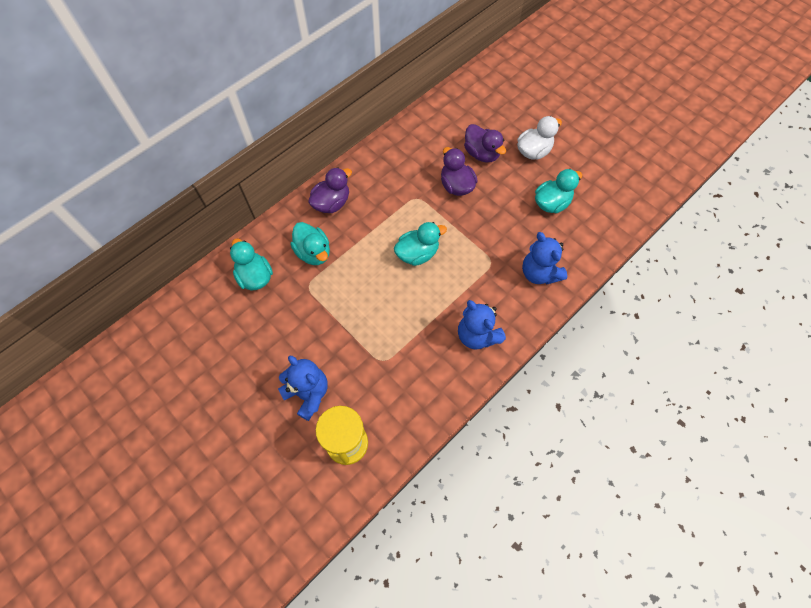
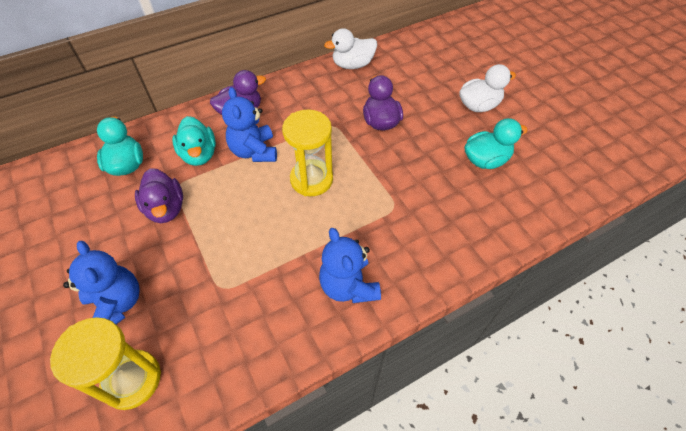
camera: 15 degrees right, 10 degrees down
(412, 131) = (352, 65): none -> white duck
(417, 253) = (311, 179): turquoise duck -> yellow hourglass
(481, 154) = (419, 98): purple duck -> purple duck (166, 209)
(539, 273) = (449, 232): blue teddy bear -> blue teddy bear (254, 151)

